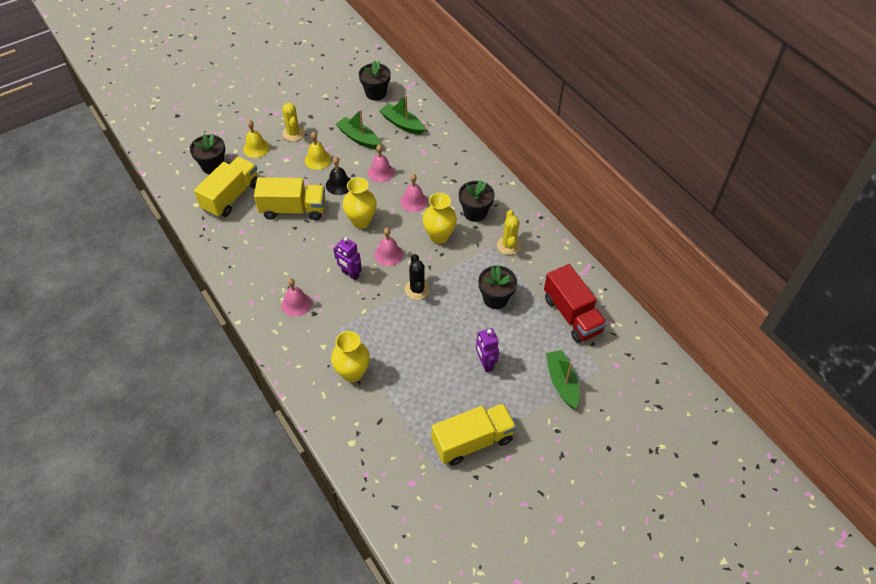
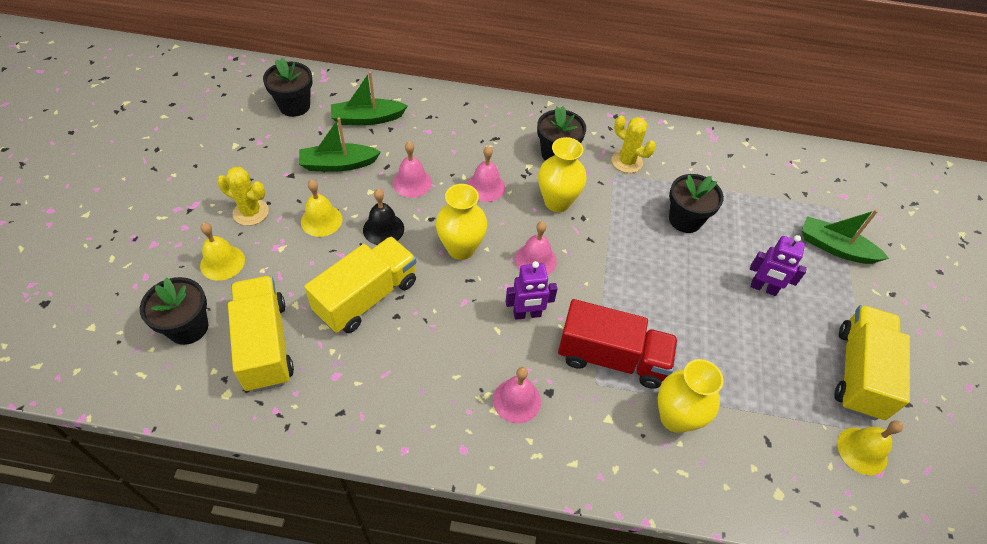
camera: 50 degrees left, 0 degrees up
(417, 289) = (611, 272): black cactus -> none
(418, 468) = (862, 450): none -> yellow bell
(572, 315) = (758, 182): red truck -> red truck (612, 357)

